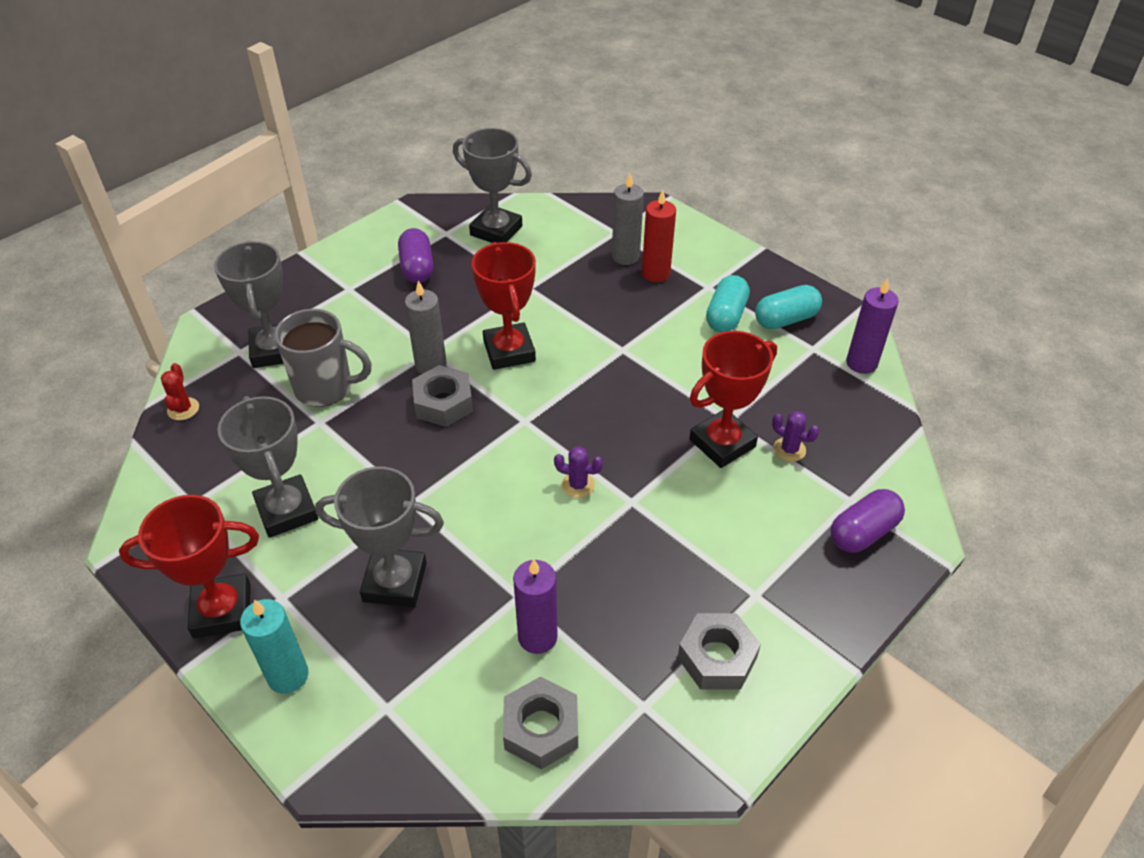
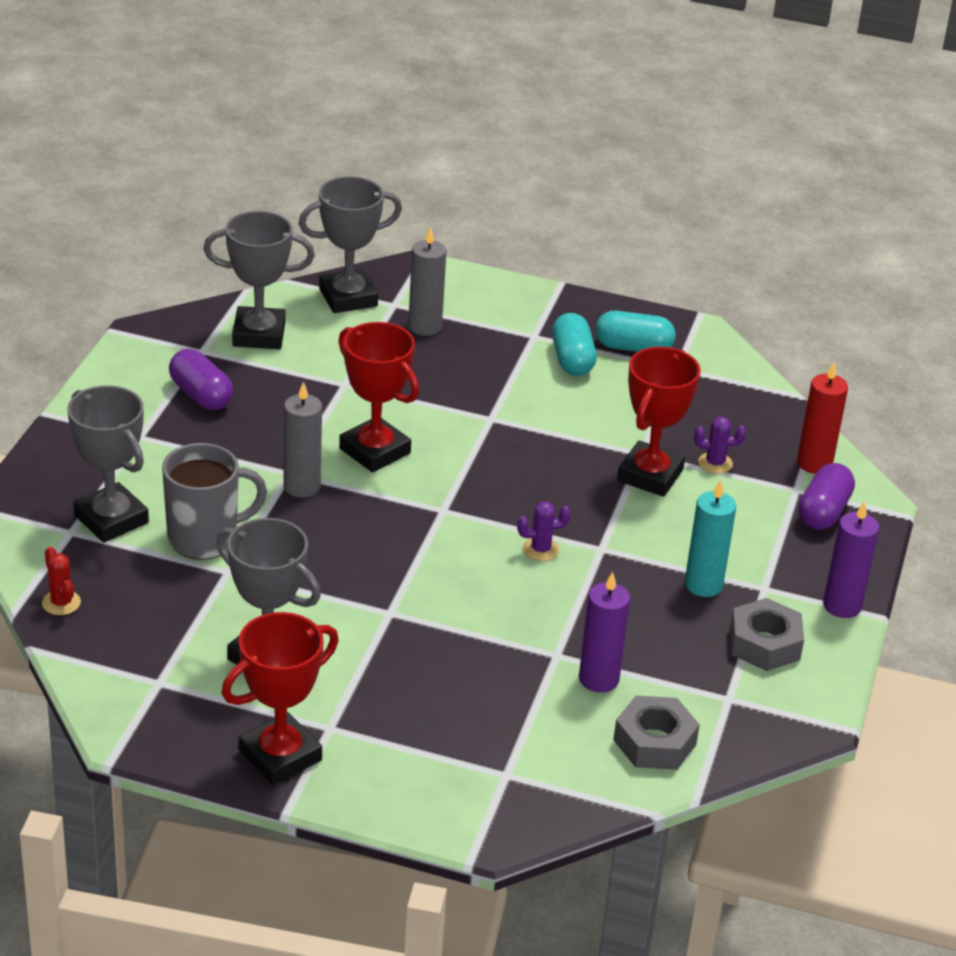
camera: 30 degrees left, 10 degrees down
(288, 675) = (393, 782): turquoise candle -> turquoise candle (703, 585)
(395, 582) = (430, 680): grey trophy -> grey trophy (348, 297)
(443, 403) = (346, 517): grey nut -> none
(655, 273) = (470, 336): red candle -> red candle (814, 463)
(785, 319) = (633, 347): turquoise capsule -> turquoise capsule turned 60 degrees clockwise
(861, 363) = (731, 369): purple candle -> purple candle (842, 606)

